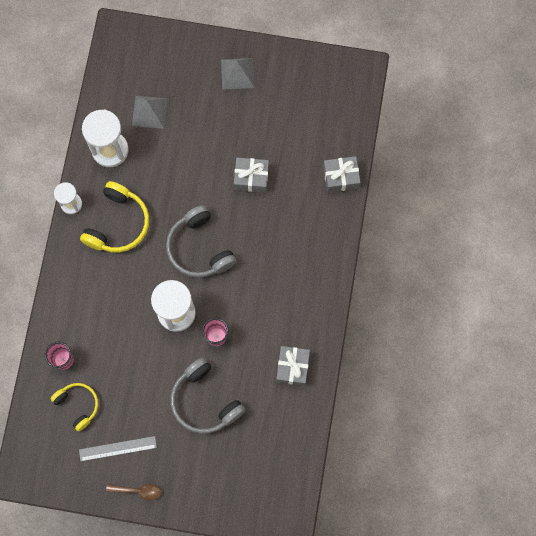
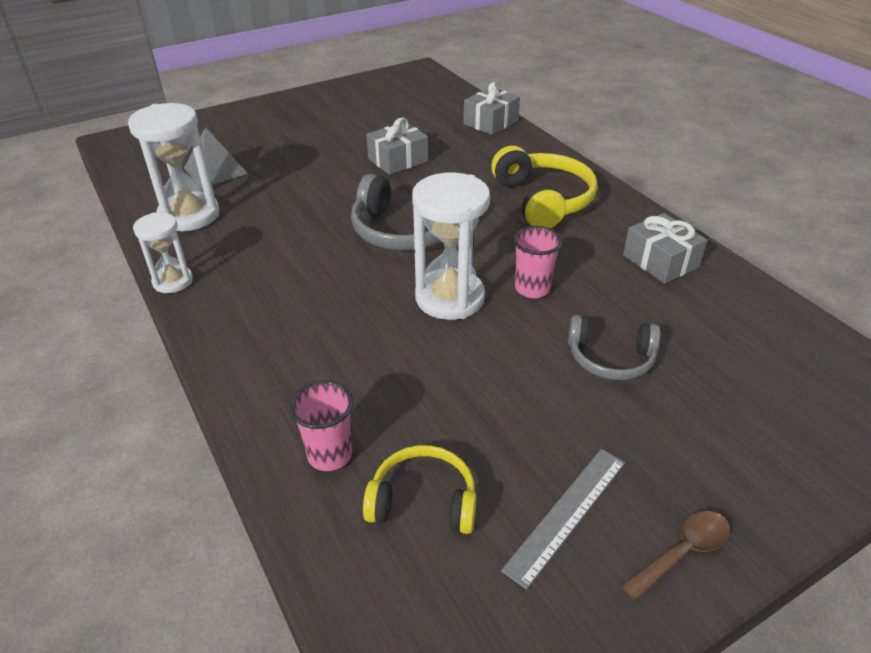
camera: 40 degrees left, 35 degrees down
(118, 224) = (266, 265): yellow headphones -> yellow headphones (543, 200)
(205, 401) = (610, 358): grey headphones -> grey headphones, size x0.64
(237, 73) = (295, 113): grey pyramid -> none

